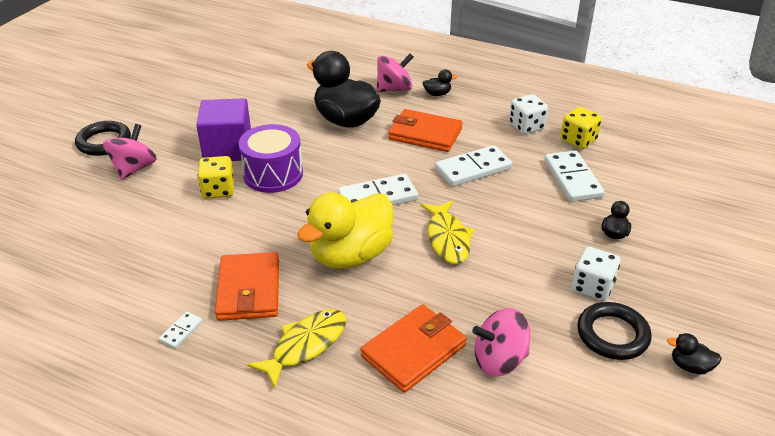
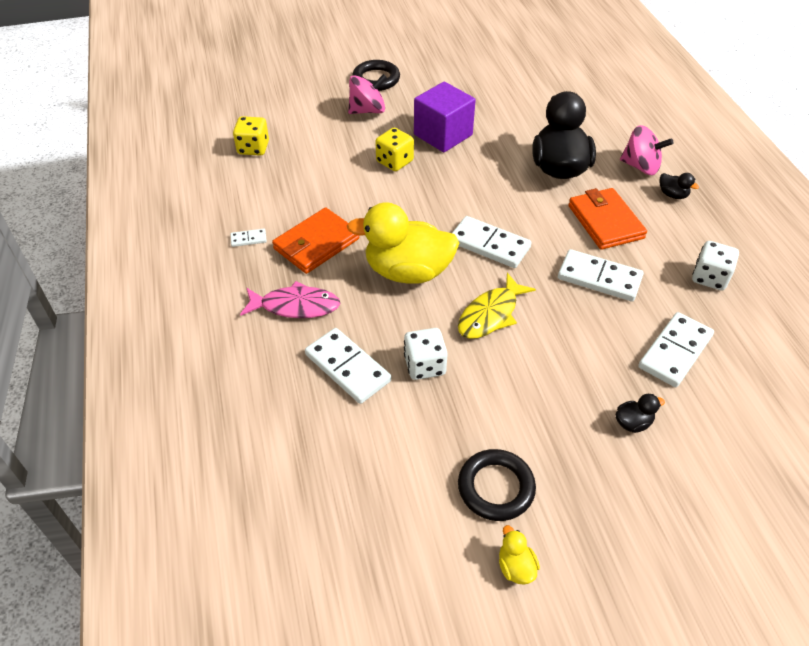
camera: 50 degrees right, 10 degrees up
(273, 174) = (444, 175): purple drum -> none
(305, 345) = (295, 306): yellow fish -> pink fish
(413, 351) = (348, 367): orange wallet -> white domino
(499, 360) = (389, 425): pink spinning top -> none
(578, 140) = (741, 325): yellow dice -> yellow dice (253, 148)
(592, 287) = (540, 443): white dice -> white dice (425, 365)
(690, 366) = (515, 567): black duck -> yellow duck

